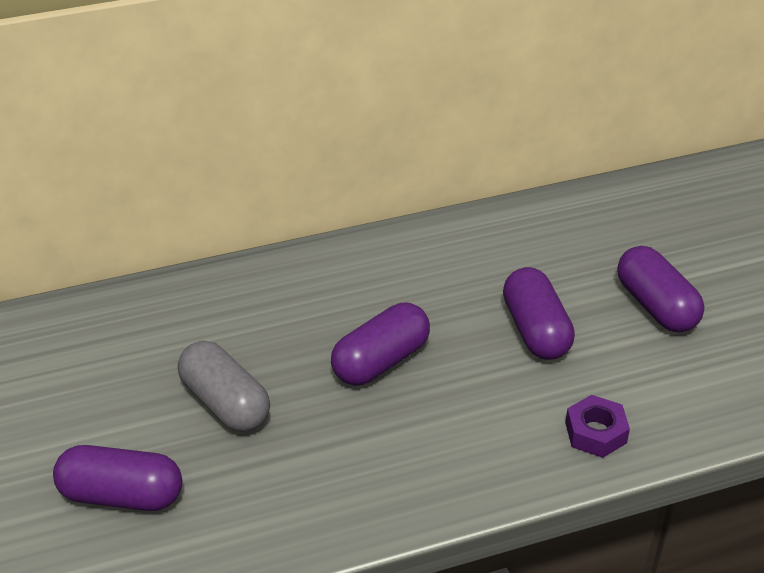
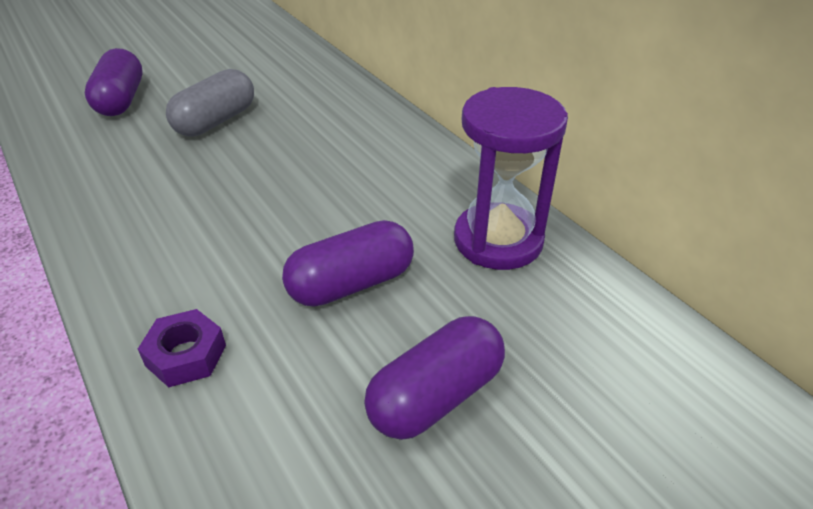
camera: 75 degrees right, 0 degrees up
(381, 361) = (278, 186): purple capsule -> none
(505, 241) = (498, 240): none -> purple hourglass

